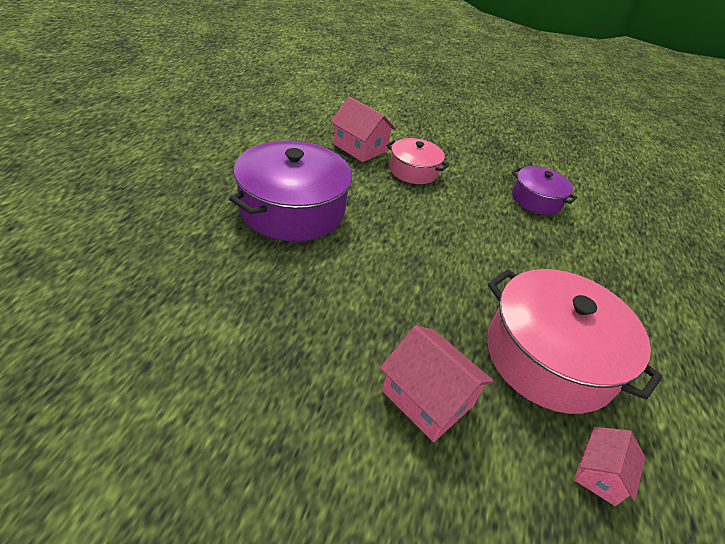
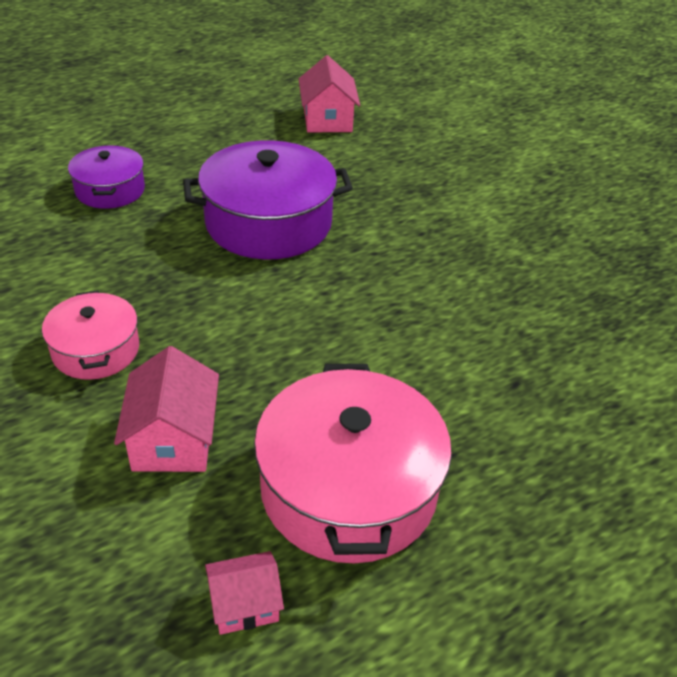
camera: 45 degrees right, 0 degrees up
(360, 147) = (430, 189): pink house -> pink house (327, 119)
(413, 171) = (465, 238): pink pot -> pink pot (96, 350)
(536, 200) = (600, 339): purple pot -> purple pot (110, 190)

